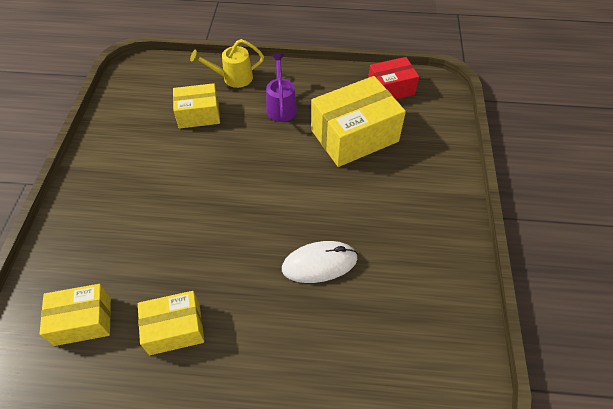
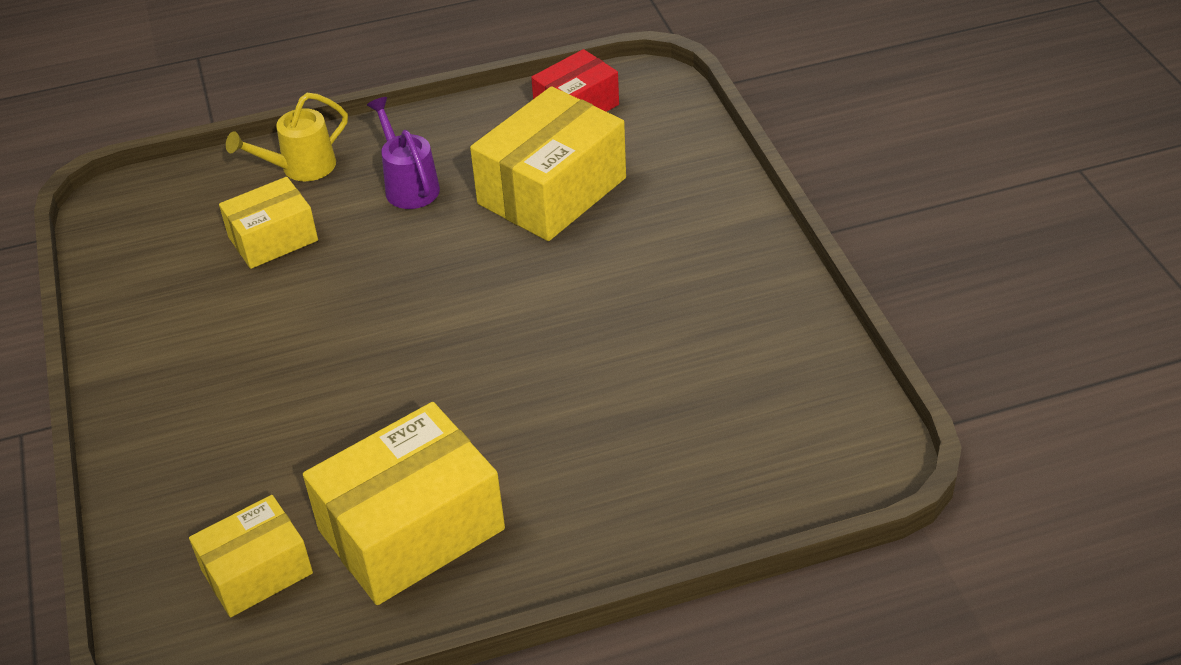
camera: 20 degrees left, 10 degrees down
(175, 329) = (411, 529): yellow box -> yellow box, size x1.68
(319, 263) = (587, 375): white mouse -> none

